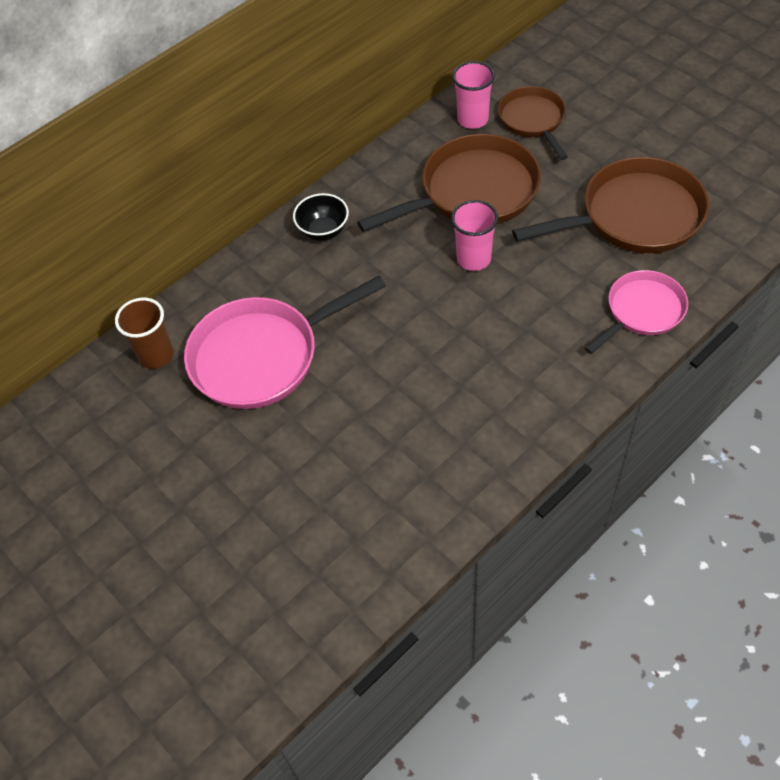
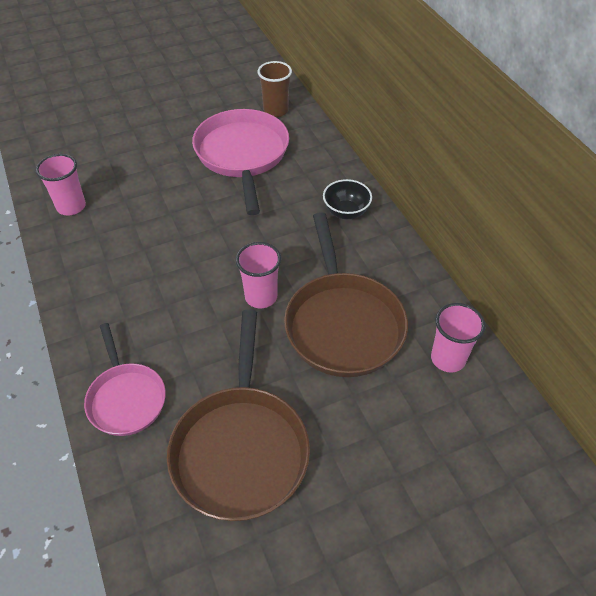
camera: 105 degrees right, 5 degrees down
(431, 497) = (71, 206): none -> pink cup
(533, 121) = (426, 413): brown pan -> none

